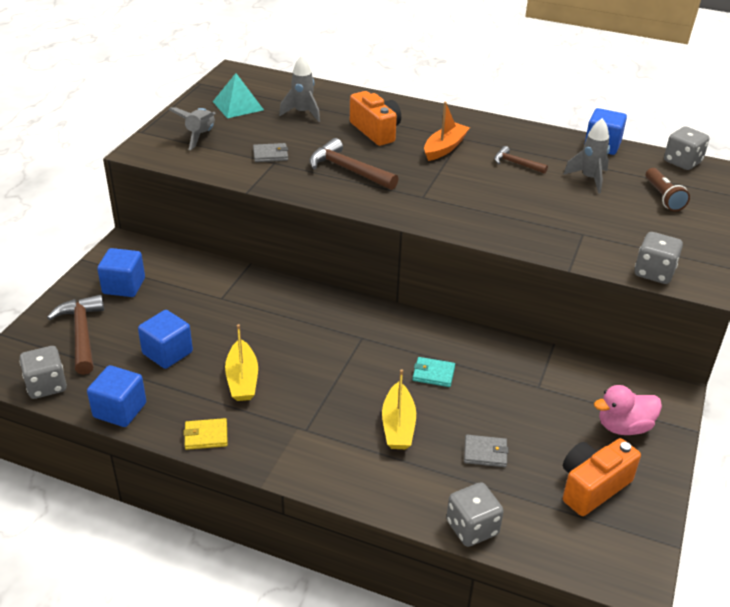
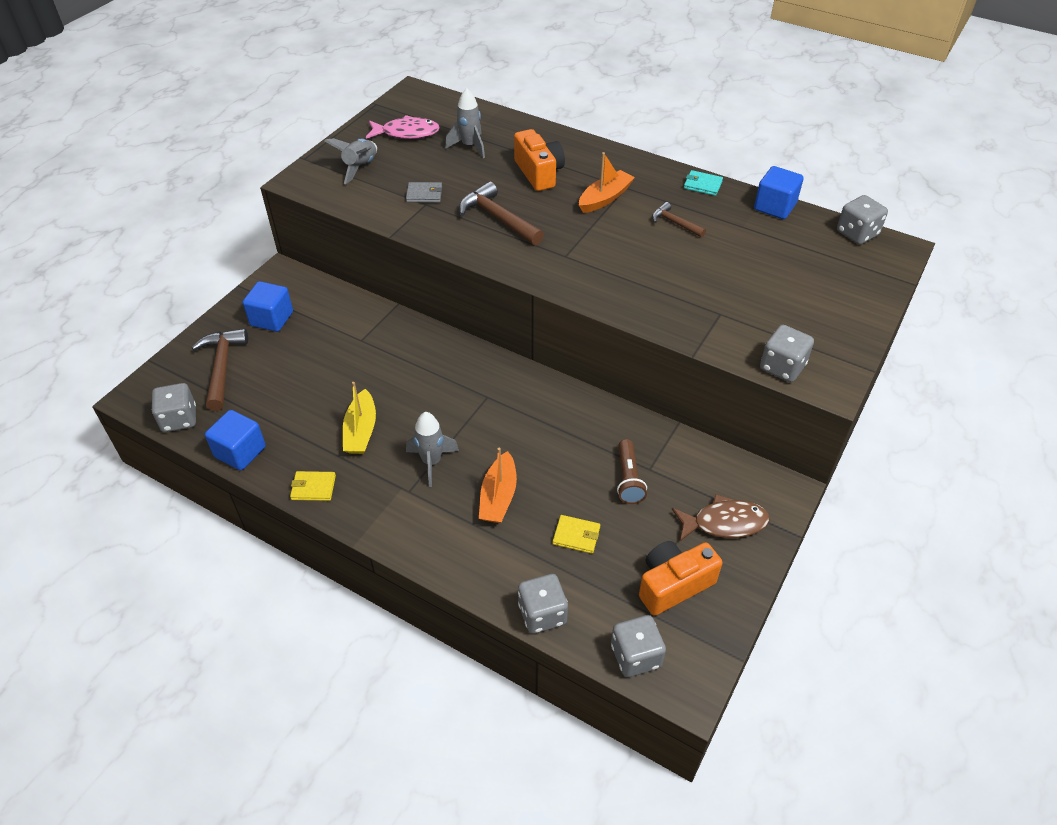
camera: 10 degrees right, 10 degrees up
(167, 353) = (297, 395): blue cube -> none
(238, 105) = (406, 133): turquoise pyramid -> pink fish
(398, 425) = (498, 496): yellow boat -> orange boat
(433, 374) = (547, 444): turquoise wallet -> turquoise wallet (702, 185)
(485, 453) = (576, 536): grey wallet -> yellow wallet
(575, 555) = (635, 656): none -> grey dice
(589, 179) = (748, 247): grey rocket -> grey rocket (432, 462)
(623, 427) = (724, 523): pink duck -> brown fish
(663, 197) = (821, 276): brown flashlight -> brown flashlight (628, 479)

